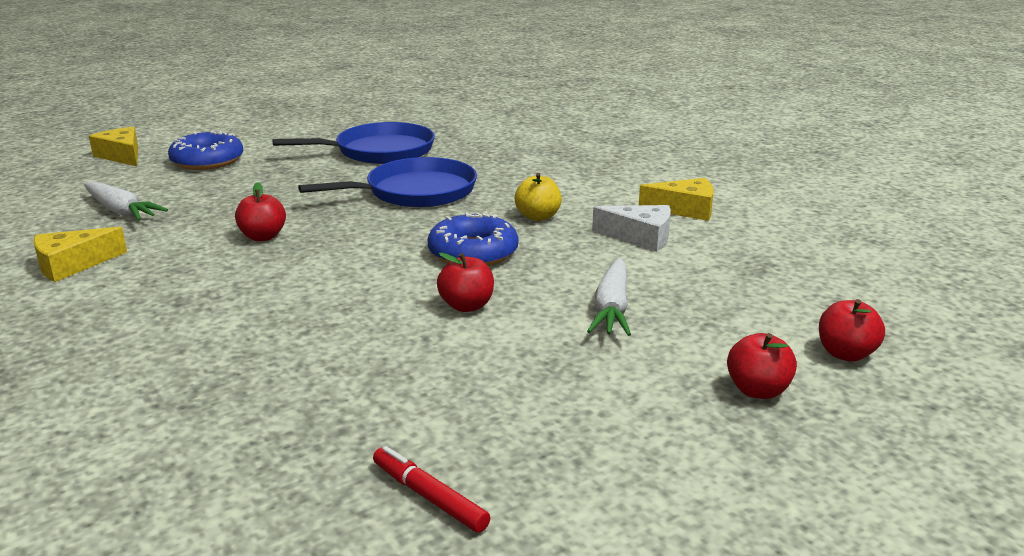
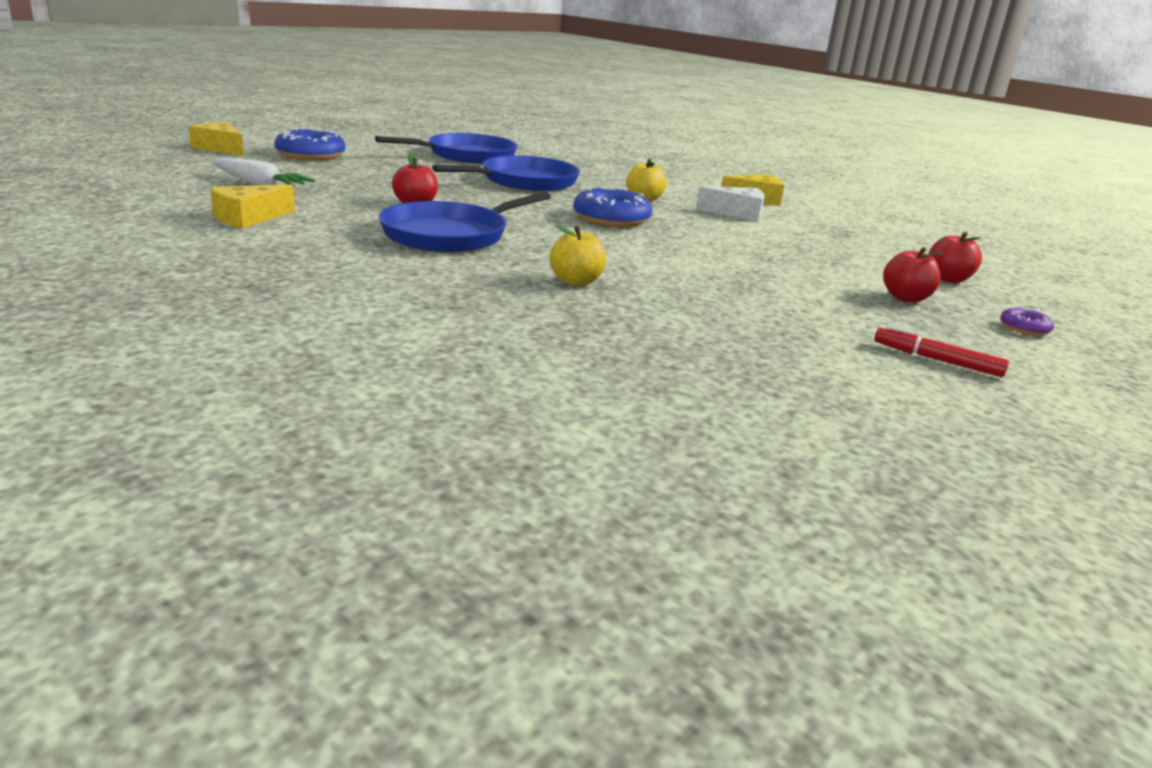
camera: 15 degrees left, 0 degrees up
(265, 286) = (450, 235): none -> blue pan
(352, 363) = (576, 281): none -> yellow apple
(429, 497) = (718, 357): red marker -> red marker (937, 360)
(466, 306) = (637, 249): red apple -> none
(611, 309) = (754, 253): white carrot -> none
(890, 450) = (1024, 328): none -> purple donut

